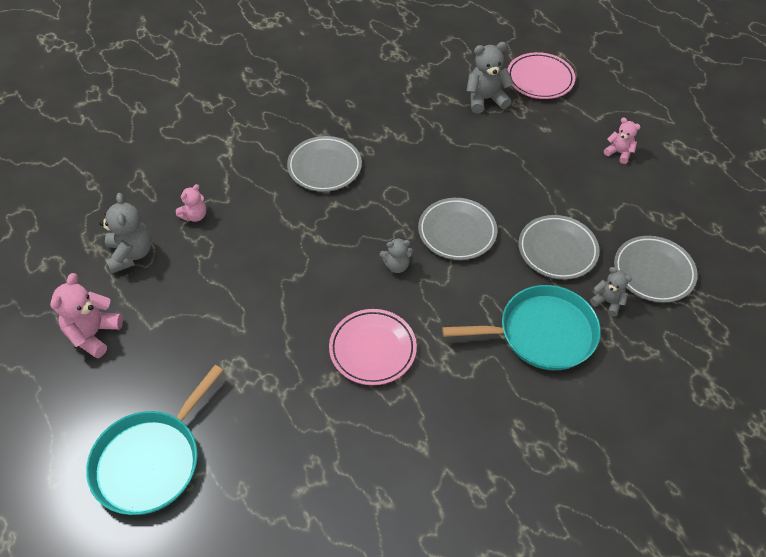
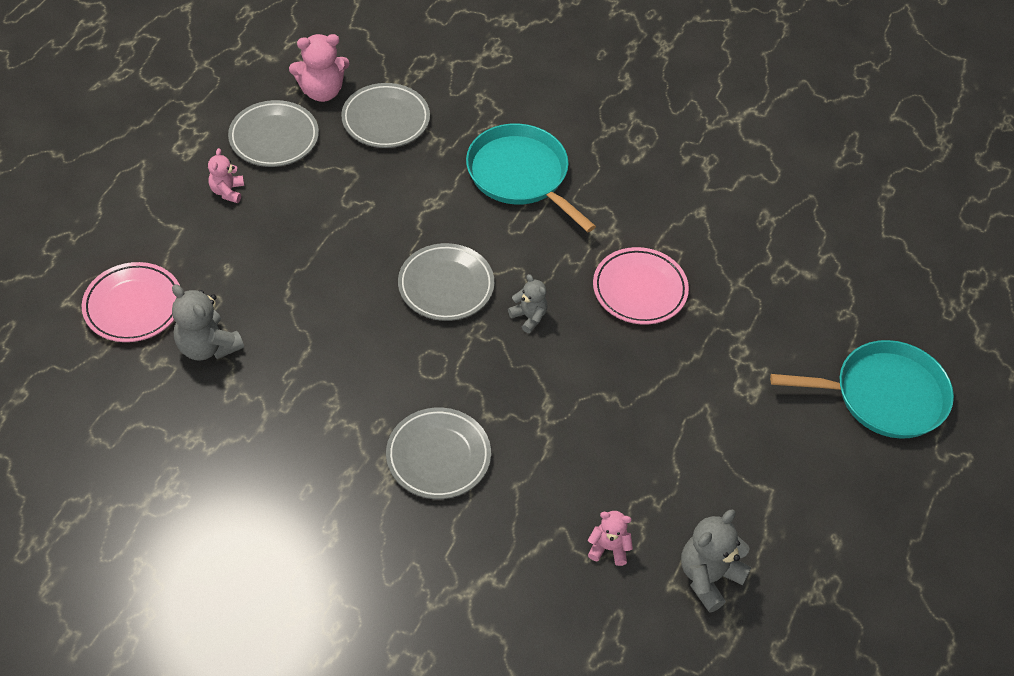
camera: 125 degrees left, 0 degrees up
(93, 334) = (822, 538): pink teddy bear -> pink teddy bear (322, 91)
(557, 250) = (410, 197): grey plate -> grey plate (274, 138)
(608, 302) = (448, 141): grey teddy bear -> none

